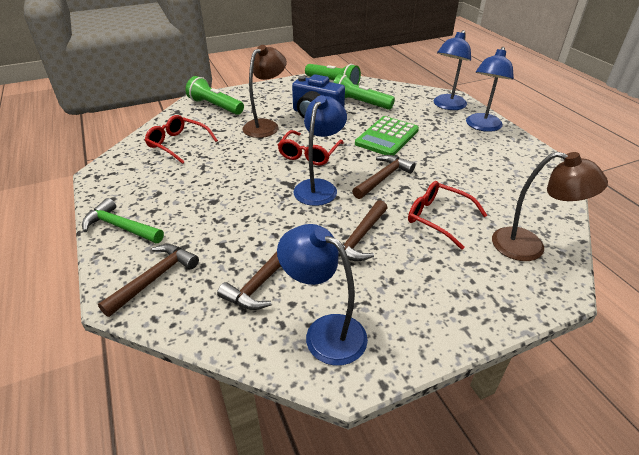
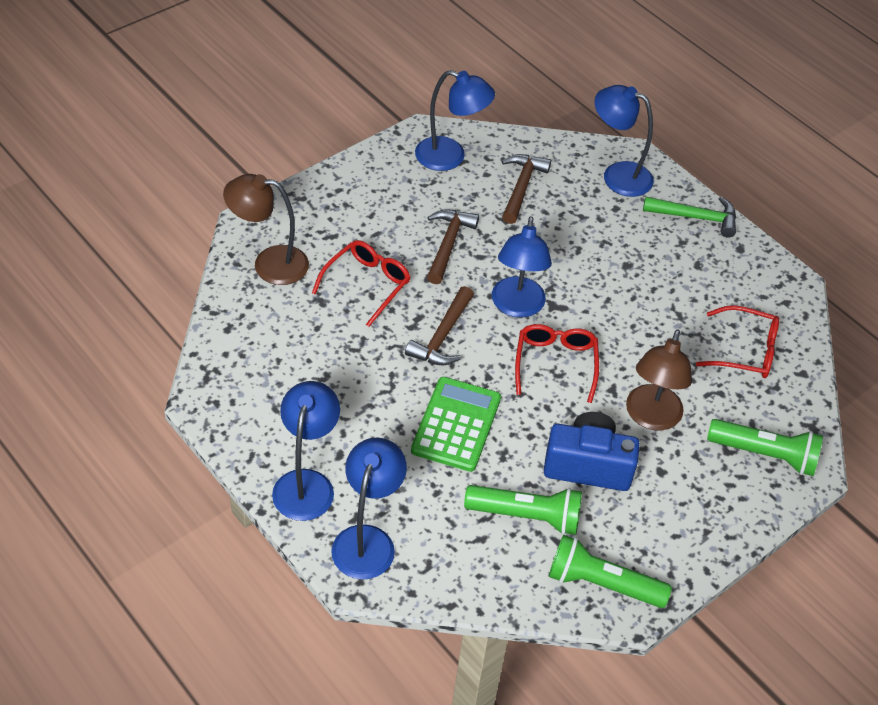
camera: 160 degrees right, 10 degrees up
(155, 278) = (617, 175): brown hammer -> blue lamp
(438, 218) = (367, 284): red glasses -> red glasses turned 75 degrees counterclockwise

